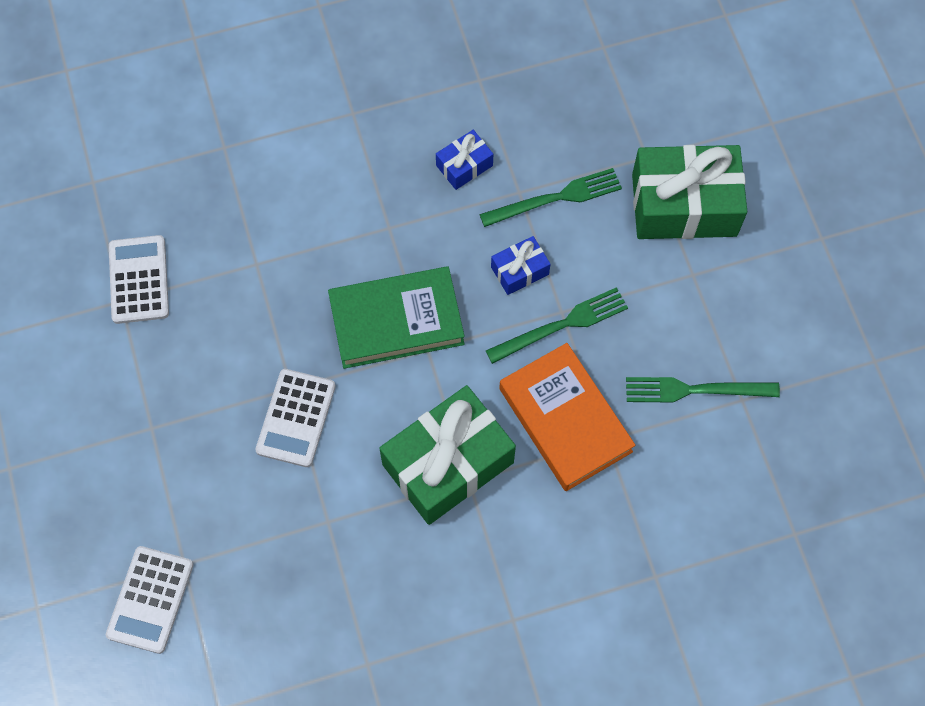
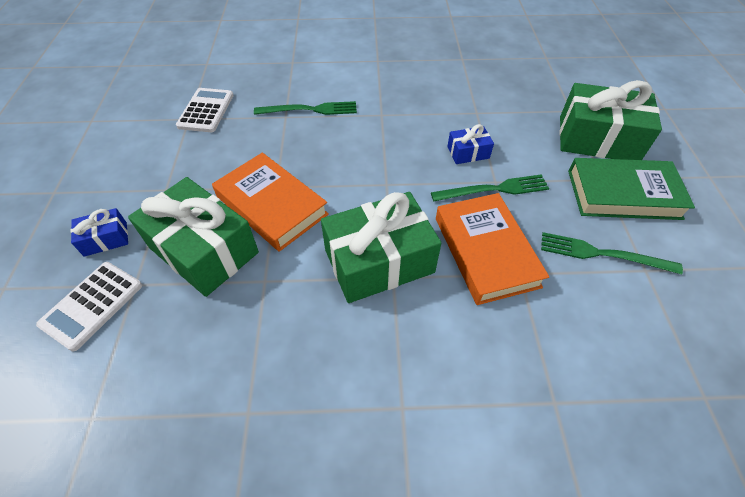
camera: 15 degrees right, 15 degrees down
(241, 501) = (204, 250): none -> green gift
(296, 418) = (272, 205): white calculator -> orange book
(396, 321) = (369, 163): green book -> green book (623, 194)
(464, 165) = (442, 94): blue gift -> blue gift (105, 239)
(556, 198) = (502, 120): green fork -> green fork (310, 110)

